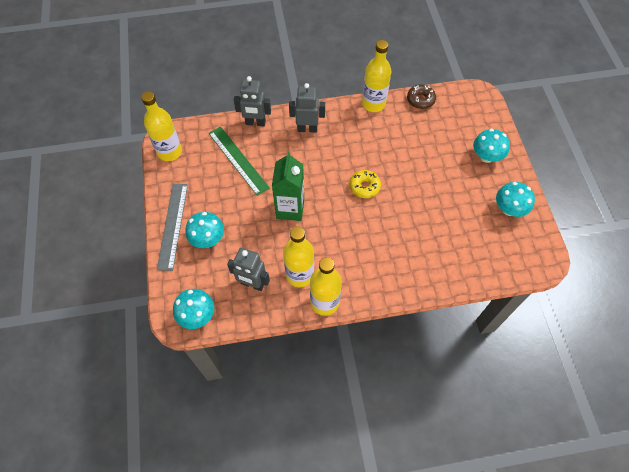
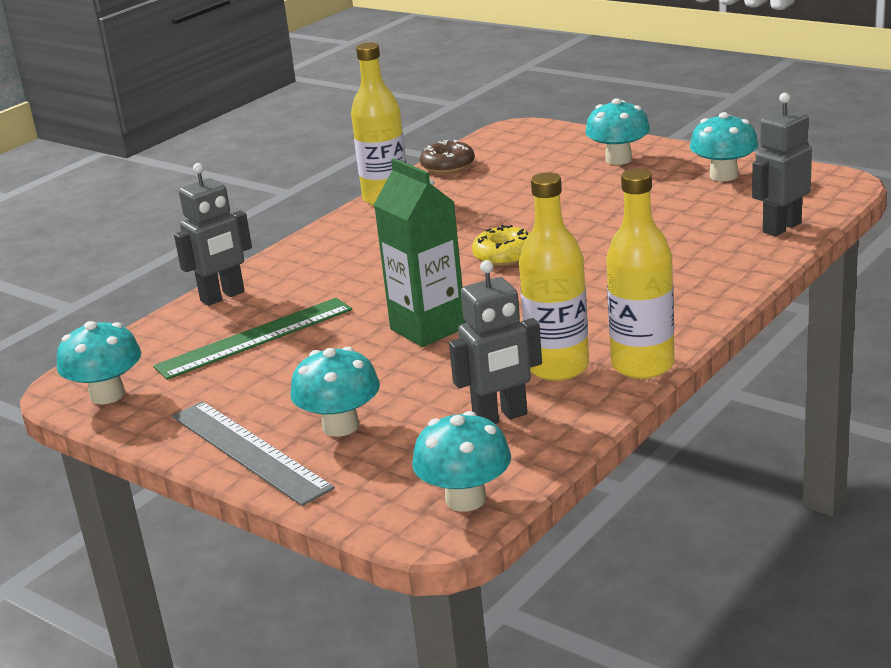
camera: 40 degrees left, 35 degrees down
(169, 152) = (107, 395): yellow bottle -> turquoise mushroom
(238, 160) = (255, 338): green ruler -> green ruler turned 45 degrees counterclockwise
(307, 129) = (322, 260): grey robot -> grey robot (781, 227)

